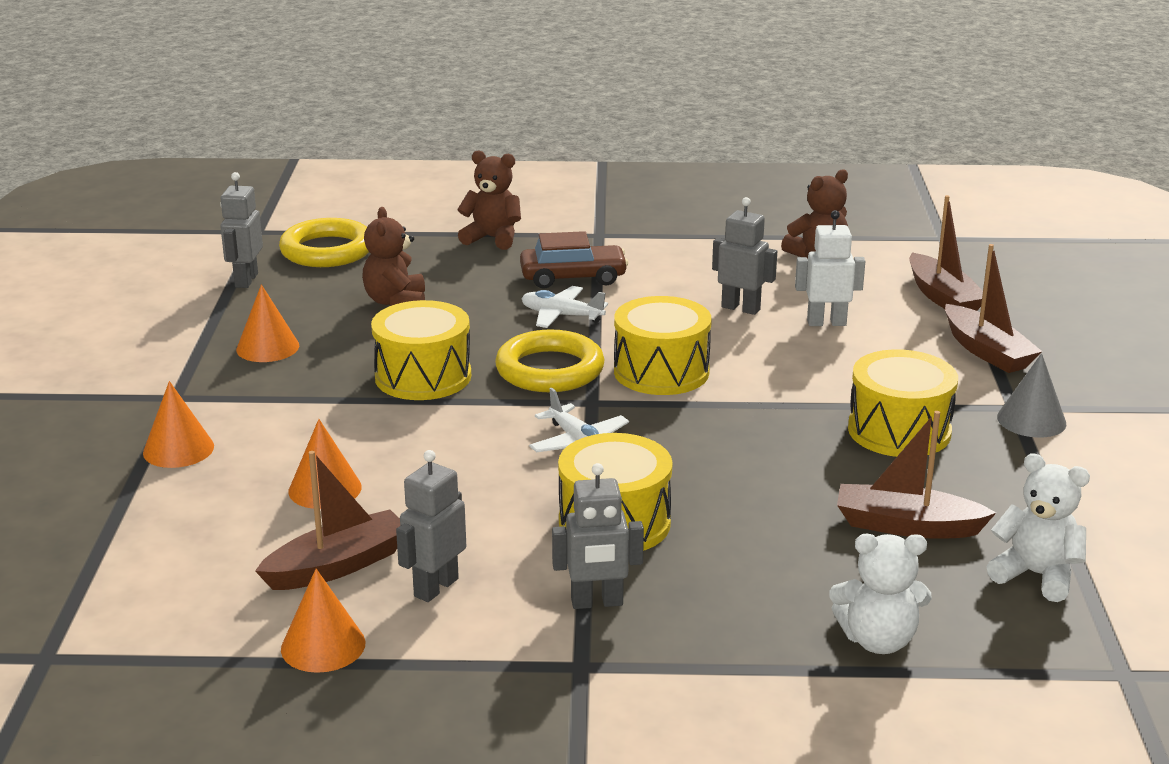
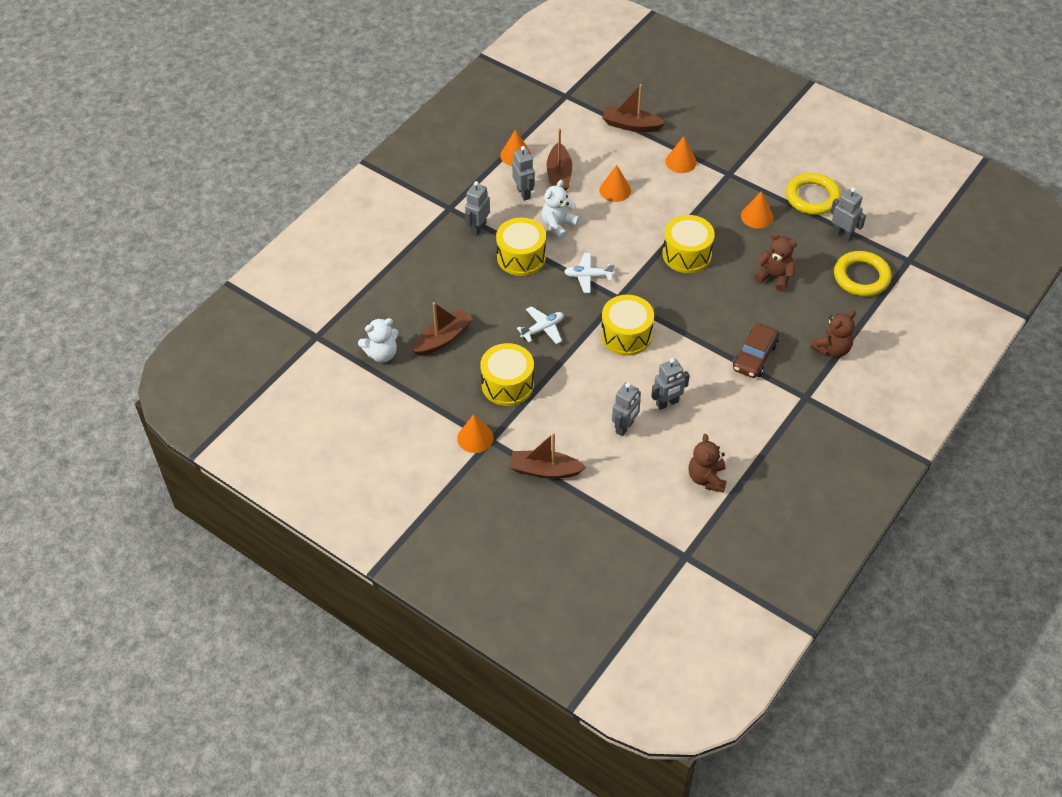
camera: 125 degrees right, 25 degrees up
(550, 370) = (659, 298): yellow ring -> yellow ring (812, 197)
(561, 316) = (712, 330): white plane -> white plane (542, 329)
(826, 323) = (625, 427): white robot -> grey robot
(878, 640) = (392, 286): white teddy bear -> white teddy bear (558, 225)
(943, 297) = (613, 497): brown boat -> brown boat (631, 125)
(1031, 420) = (475, 438): grey cone -> orange cone

